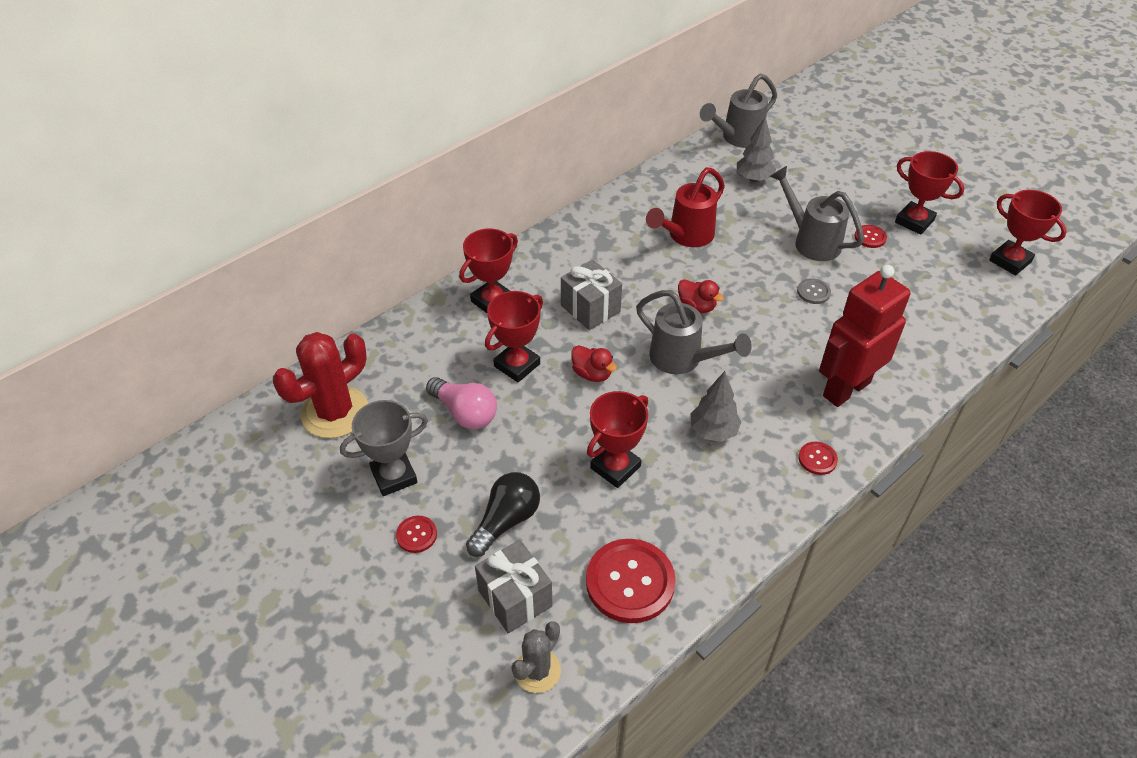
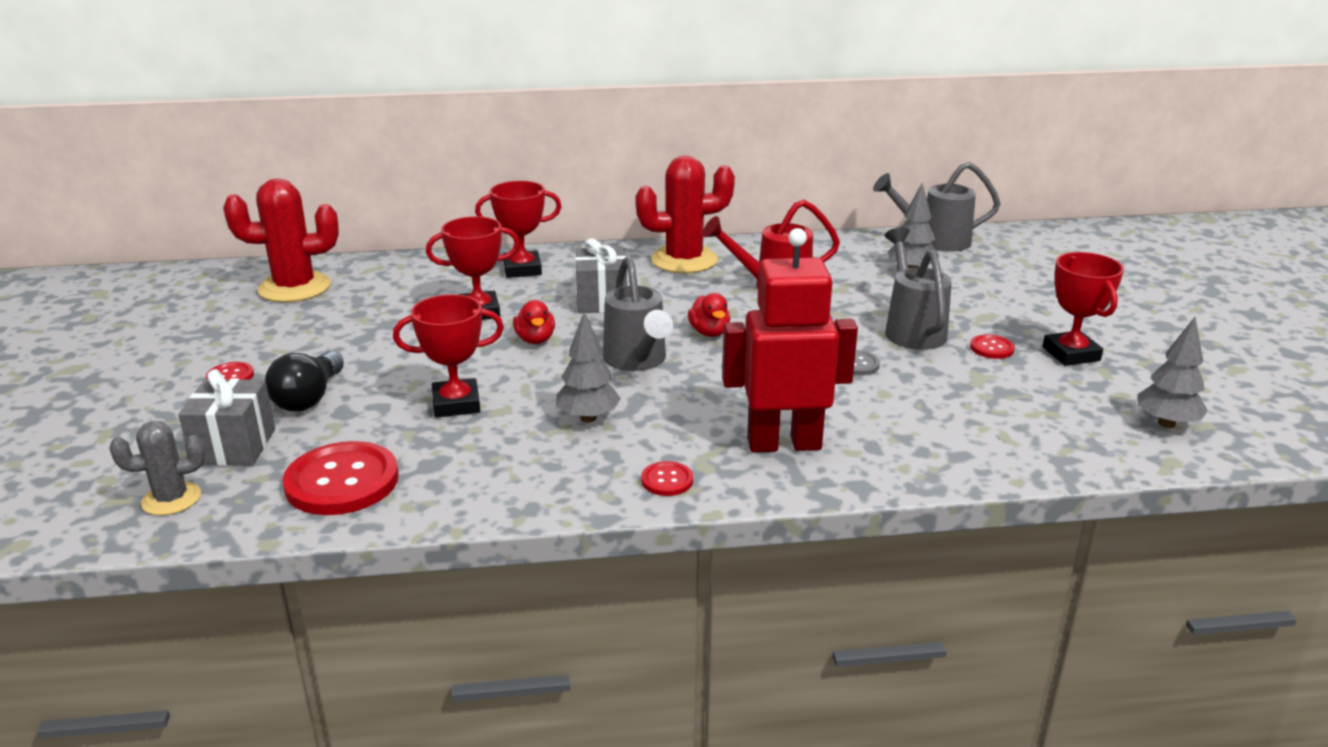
camera: 35 degrees right, 20 degrees down
(394, 476) = (273, 338): grey trophy -> none
(465, 413) = (388, 323): pink light bulb -> none
(506, 521) = (309, 398): black light bulb -> black light bulb turned 120 degrees clockwise
(597, 235) = (684, 260): none -> red cactus
(1010, 261) = (1166, 423): red trophy -> grey tree

